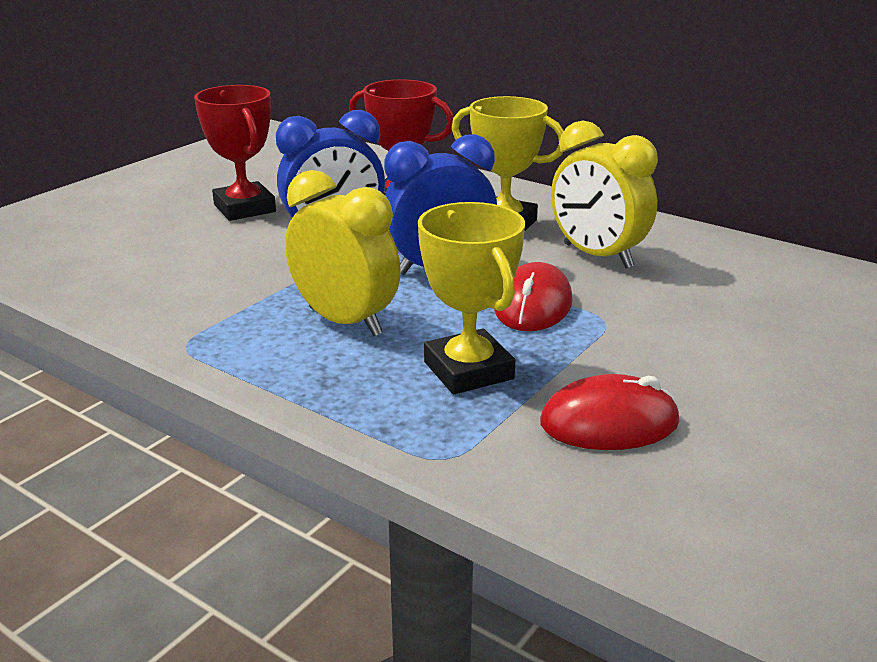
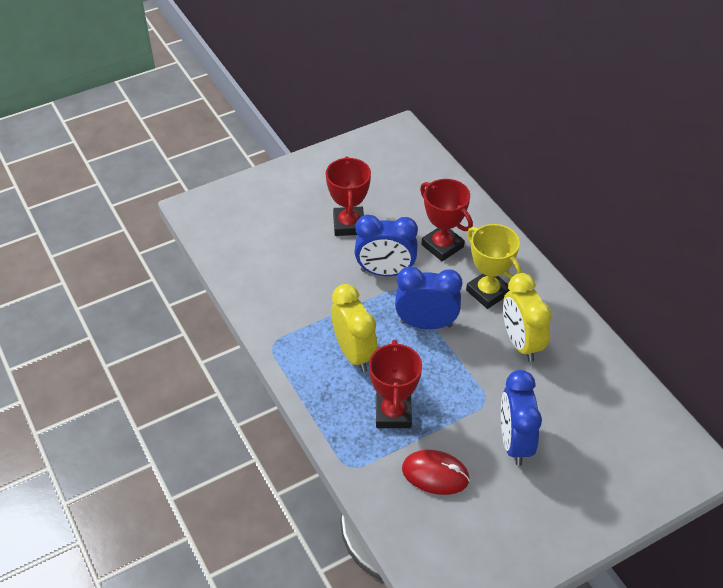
camera: 25 degrees right, 20 degrees up
(468, 370) = (393, 413): yellow trophy -> red trophy
(533, 305) = (456, 374): red mouse -> none
(697, 351) = (514, 442): none -> blue clock

